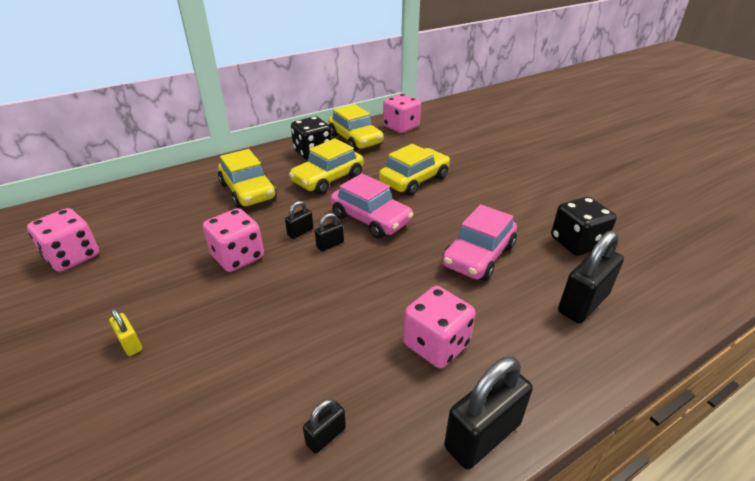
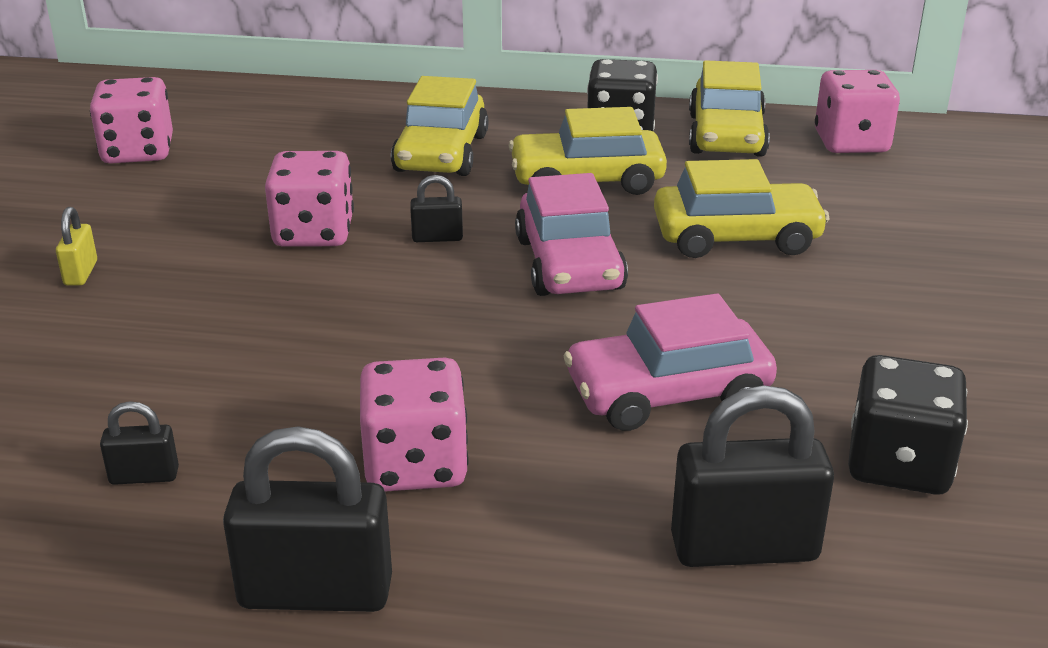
camera: 40 degrees right, 5 degrees down
(330, 245) = (455, 272): black padlock -> none

